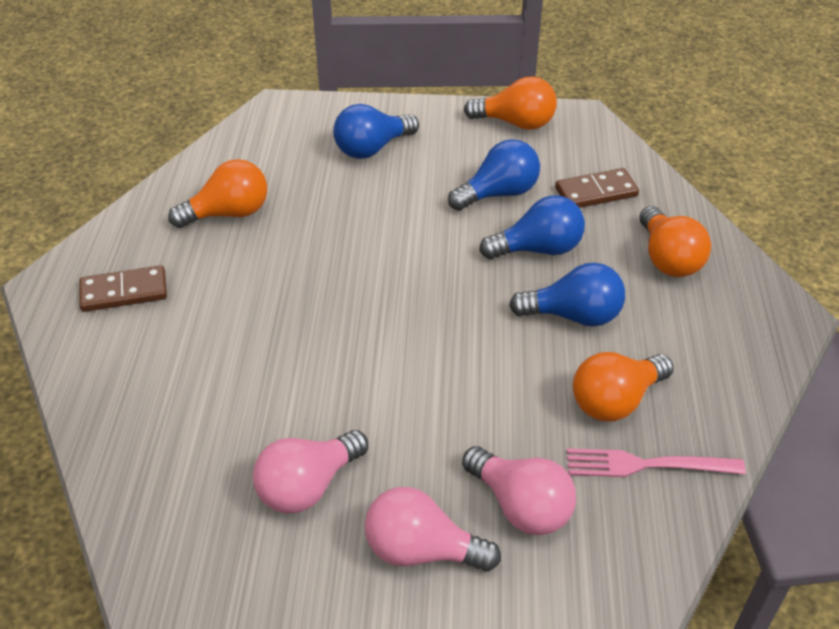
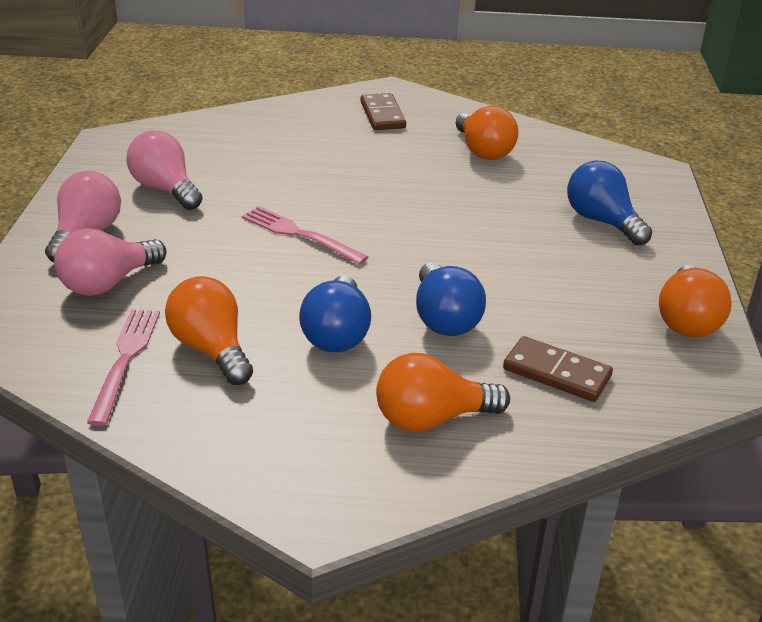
camera: 90 degrees right, 10 degrees down
(407, 352) = (298, 234): none -> pink fork
(498, 193) = (539, 298): blue light bulb -> none
(596, 192) = (556, 373): brown domino -> brown domino turned 45 degrees counterclockwise

